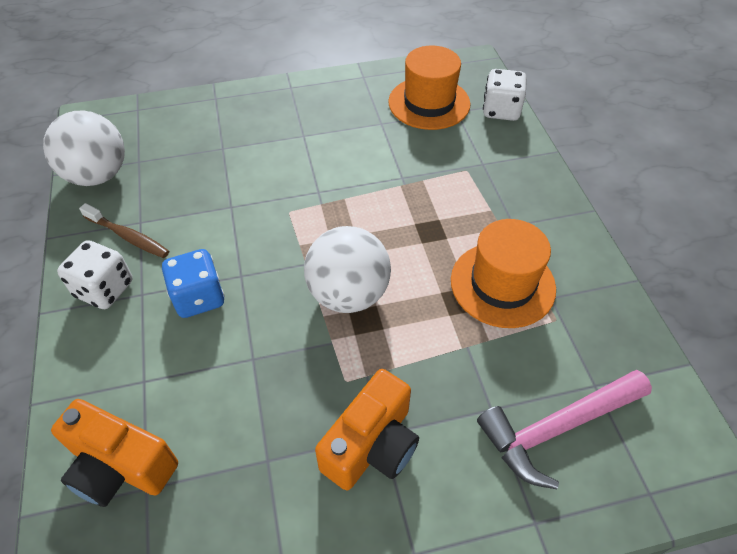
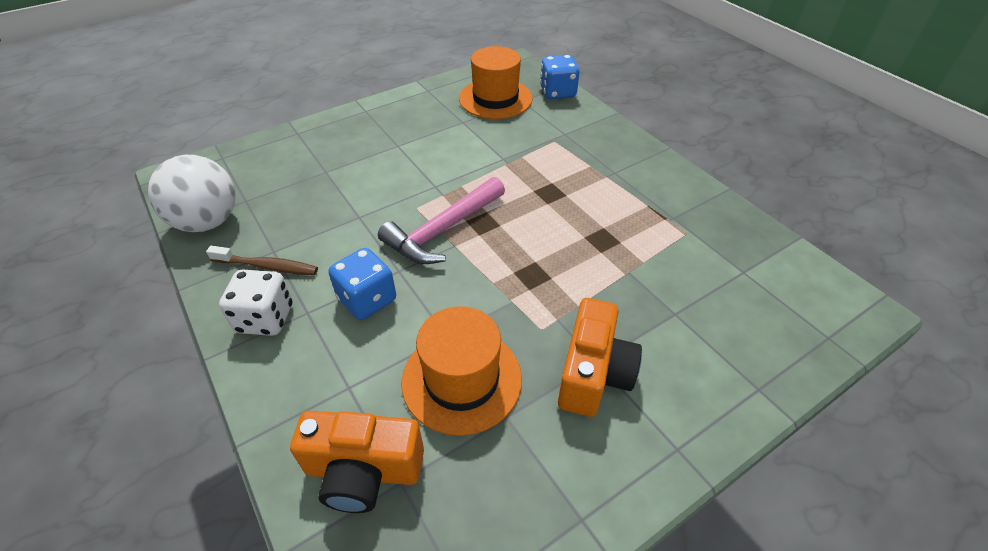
camera: 20 degrees left, 5 degrees down
(348, 294) = (506, 259): white ball -> none
(501, 110) = (557, 92): white dice -> blue dice
(502, 284) = (631, 217): orange hat -> orange hat (462, 379)
(557, 428) = (734, 312): pink hammer -> pink hammer (443, 230)

